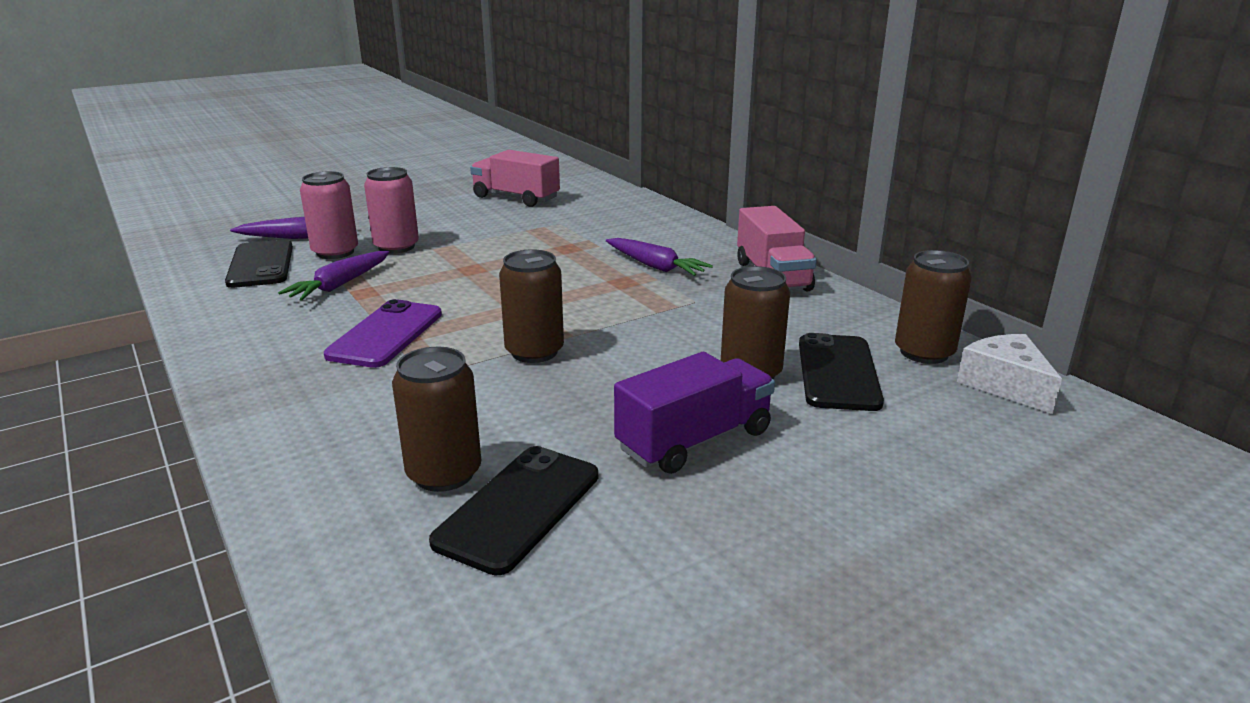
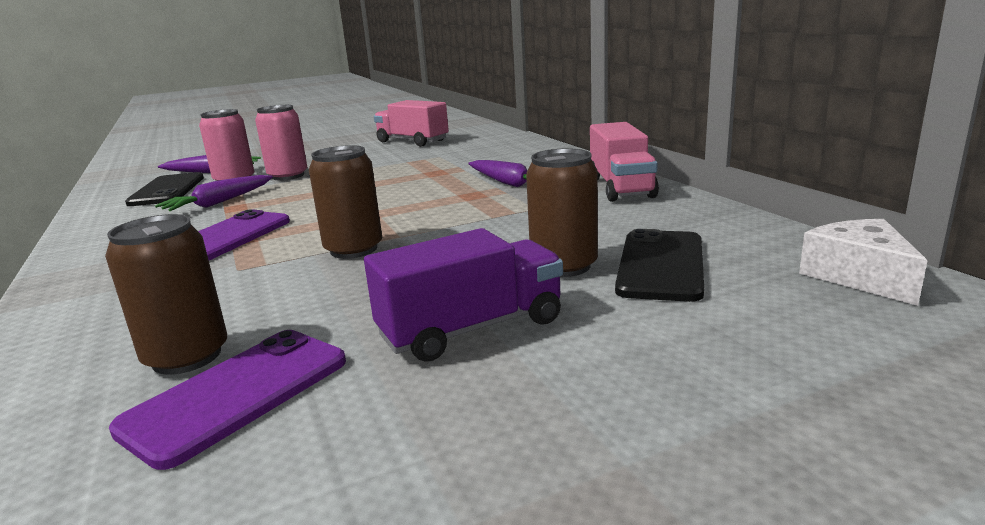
camera: 10 degrees right, 5 degrees down
(519, 508) = (238, 394): black phone -> purple phone
(924, 352) = (765, 247): brown can -> none

